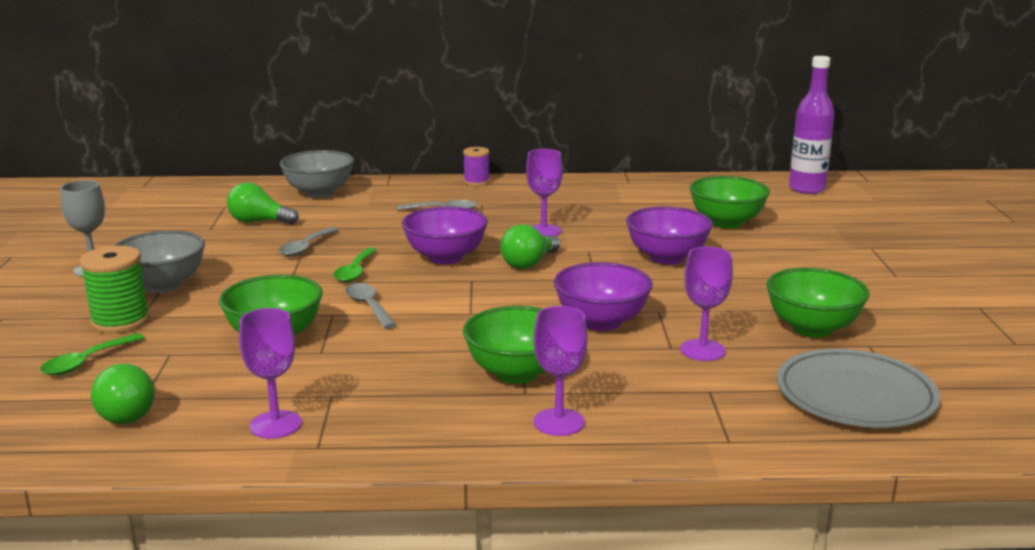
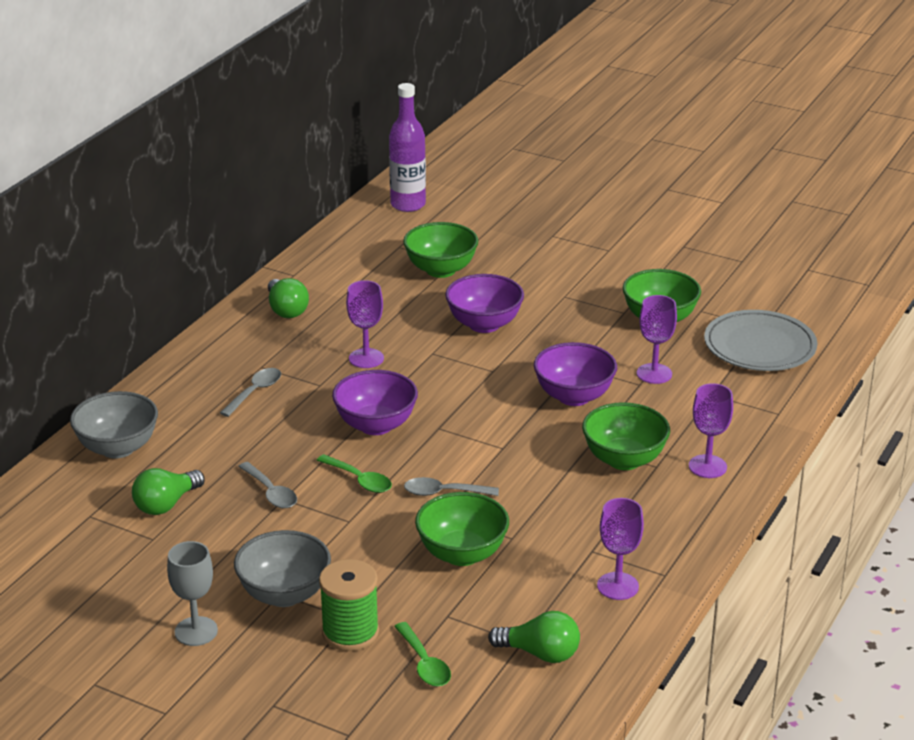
camera: 60 degrees left, 10 degrees up
(476, 182) = (195, 350): purple spool -> none
(529, 263) = (431, 389): green light bulb -> green light bulb (286, 310)

